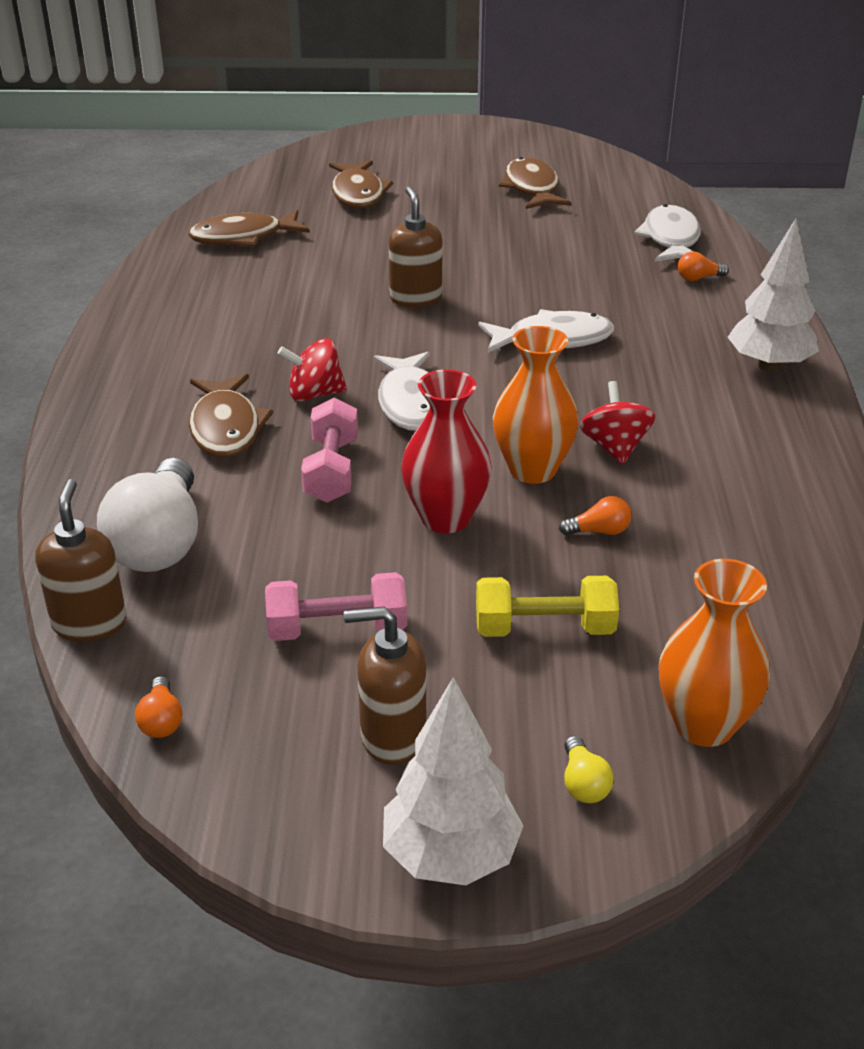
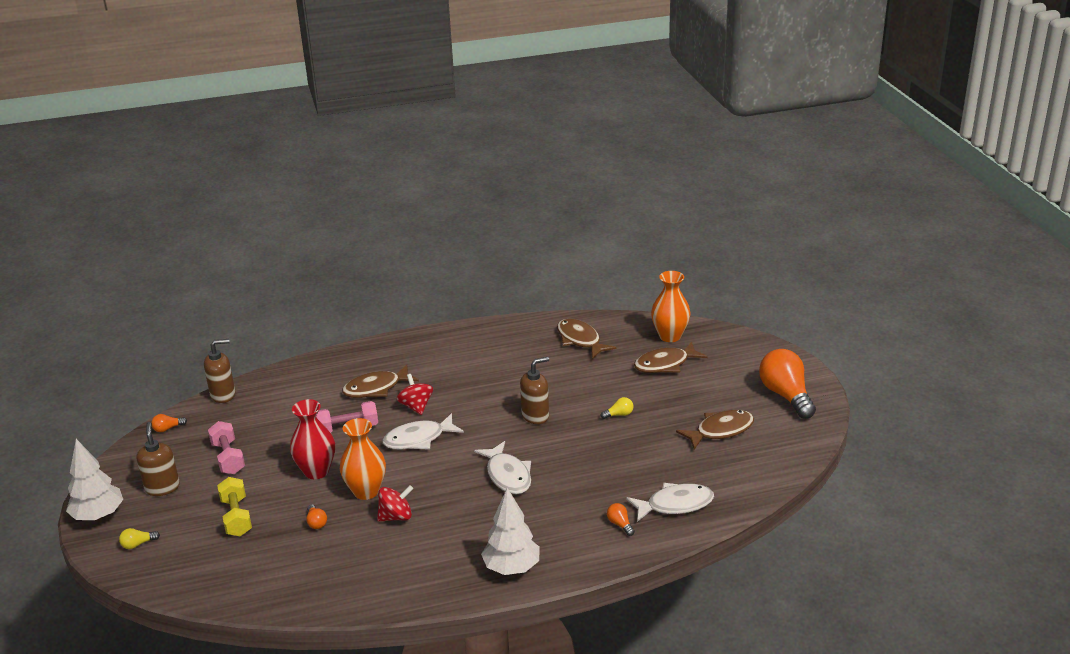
camera: 75 degrees right, 5 degrees down
(160, 543) = (280, 396): white light bulb -> none
(454, 241) = (619, 414): none -> yellow light bulb
(482, 142) = (786, 395): none -> orange light bulb
(704, 725) = (176, 575): orange vase -> orange vase (670, 336)

